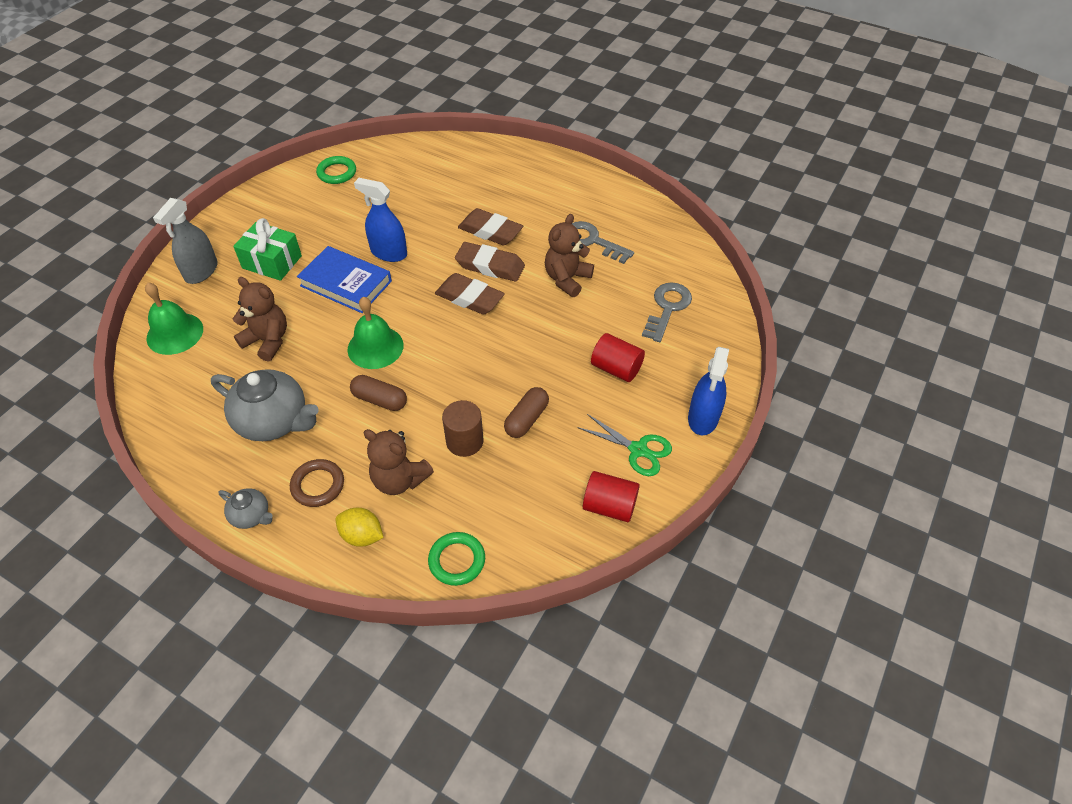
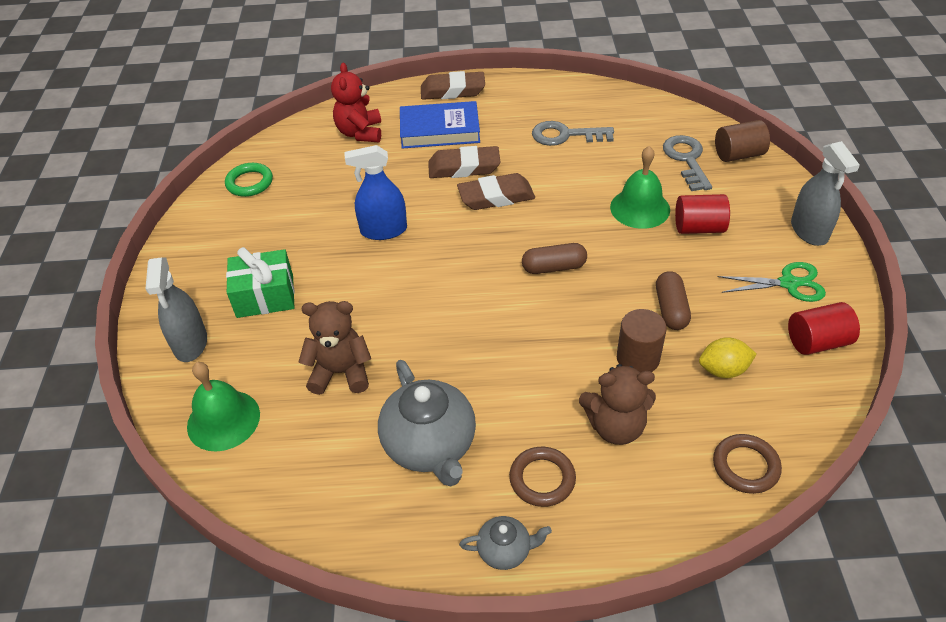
camera: 30 degrees left, 5 degrees down
(273, 421) = (430, 445): grey teapot -> grey teapot turned 75 degrees clockwise
(346, 283) = (368, 278): blue book -> blue book (439, 130)
(362, 535) = (636, 499): yellow lemon -> yellow lemon (723, 370)
(375, 347) = (462, 321): green bell -> green bell (640, 208)
(380, 400) = (518, 365): brown capsule -> brown capsule (554, 267)
(444, 168) = (360, 133): none -> red teddy bear
(457, 560) = (745, 466): green ring -> brown ring
(469, 298) = (506, 233): brown eraser -> brown eraser (453, 91)
(567, 279) = (577, 176): brown teddy bear -> none
(703, 418) = (809, 231): blue spray bottle -> grey spray bottle
(715, 325) = (738, 154): none -> brown cylinder

